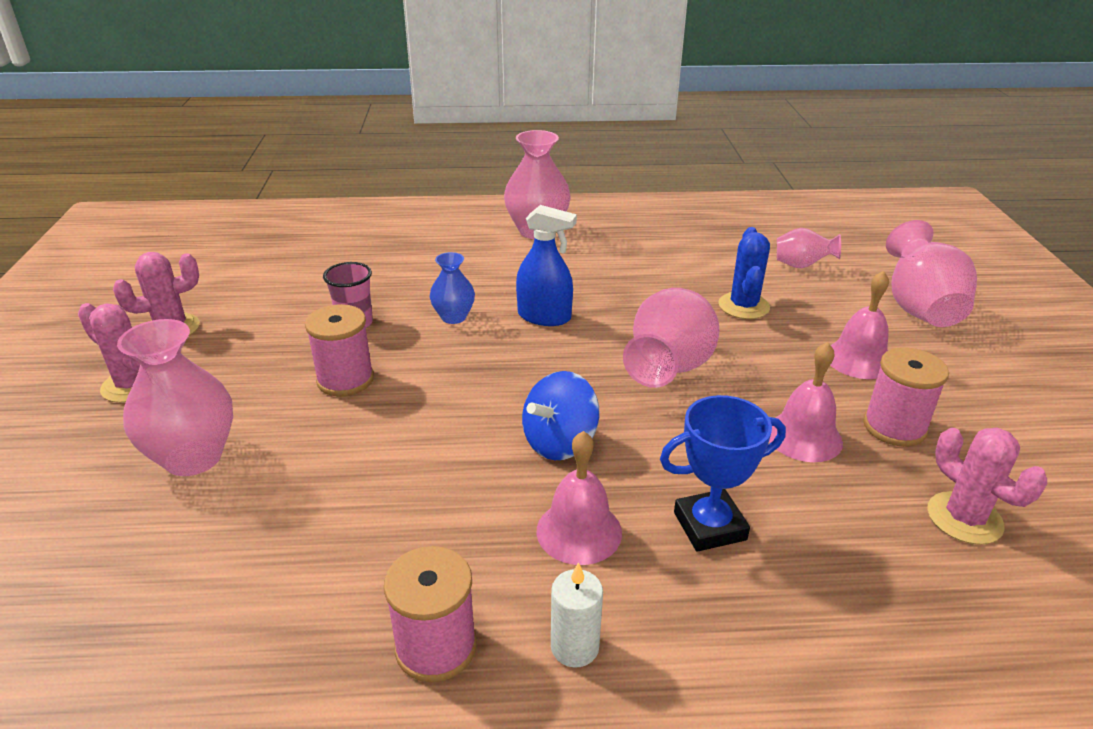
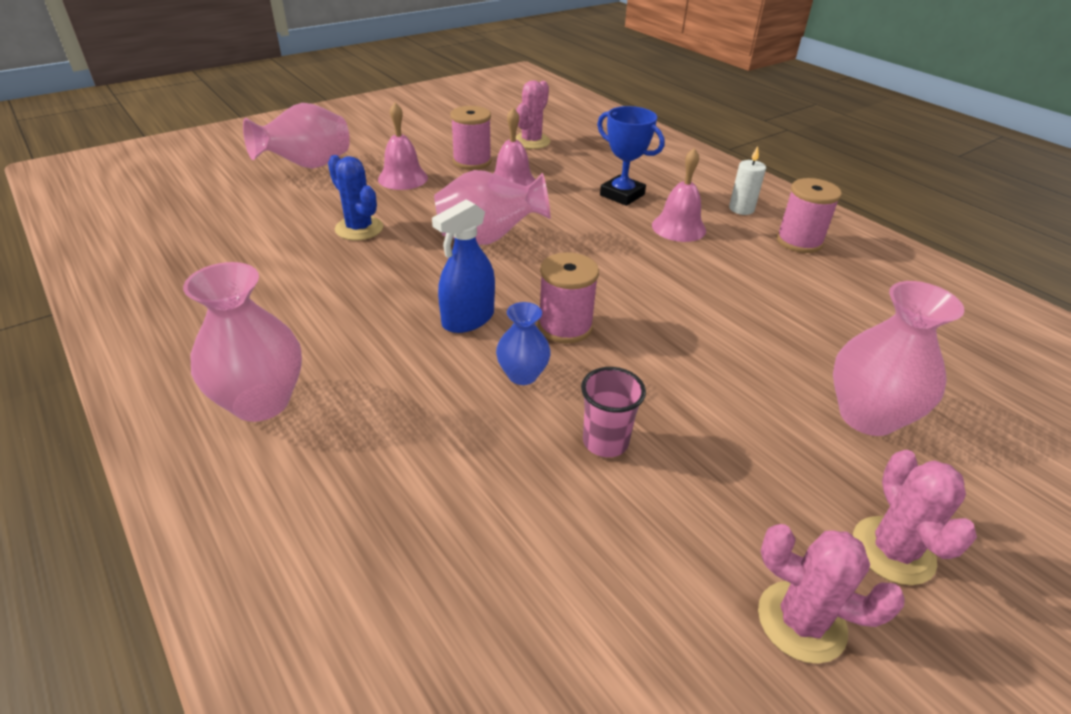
camera: 125 degrees left, 5 degrees up
(345, 380) = (687, 390): pink spool -> pink spool (565, 326)
(544, 317) = (468, 319): blue spray bottle -> blue spray bottle turned 120 degrees counterclockwise
(560, 442) = (619, 256): blue spinning top -> none
(743, 306) = (359, 228): blue cactus -> blue cactus turned 75 degrees clockwise
(801, 266) = (257, 217): pink vase -> none

